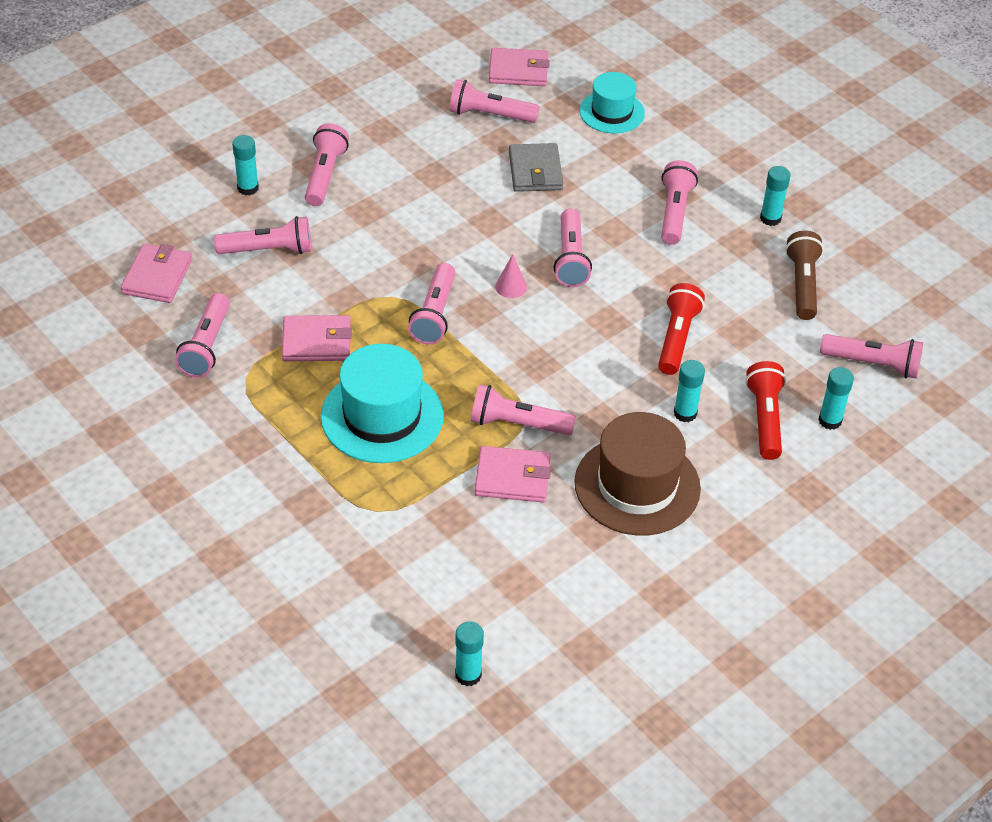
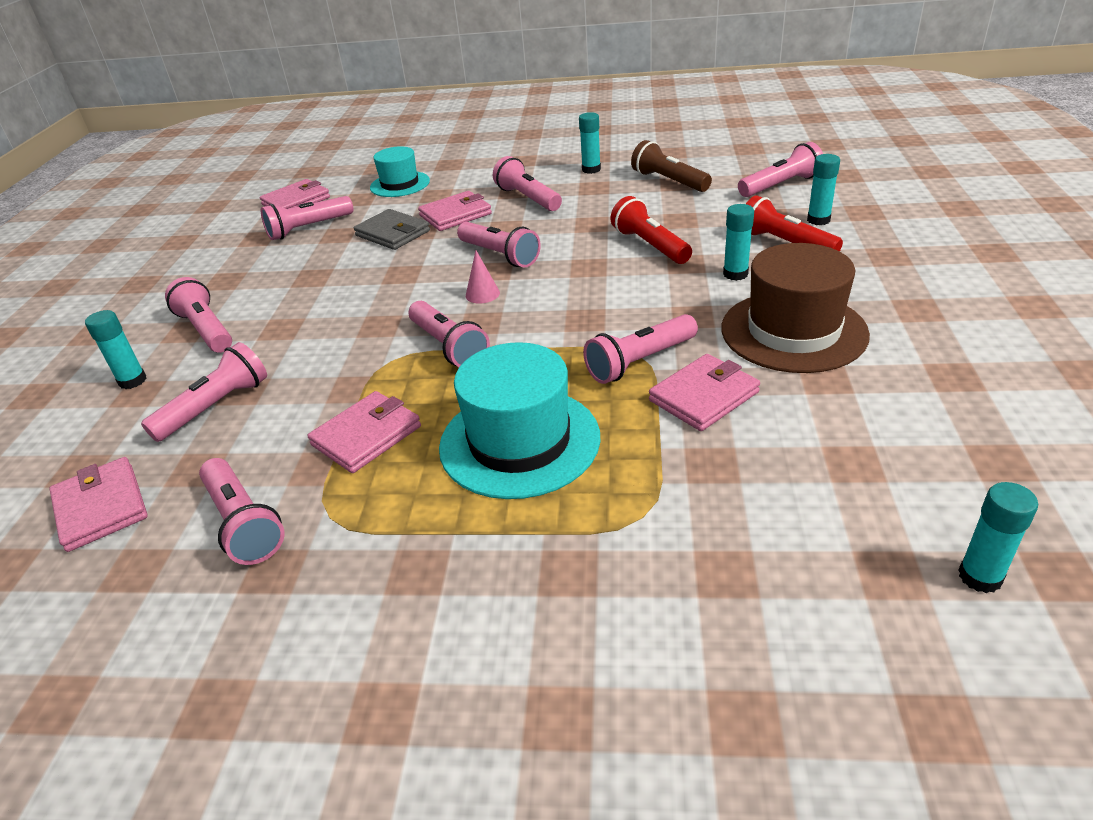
camera: 40 degrees left, 10 degrees down
(601, 187) = (455, 215): none -> pink wallet

